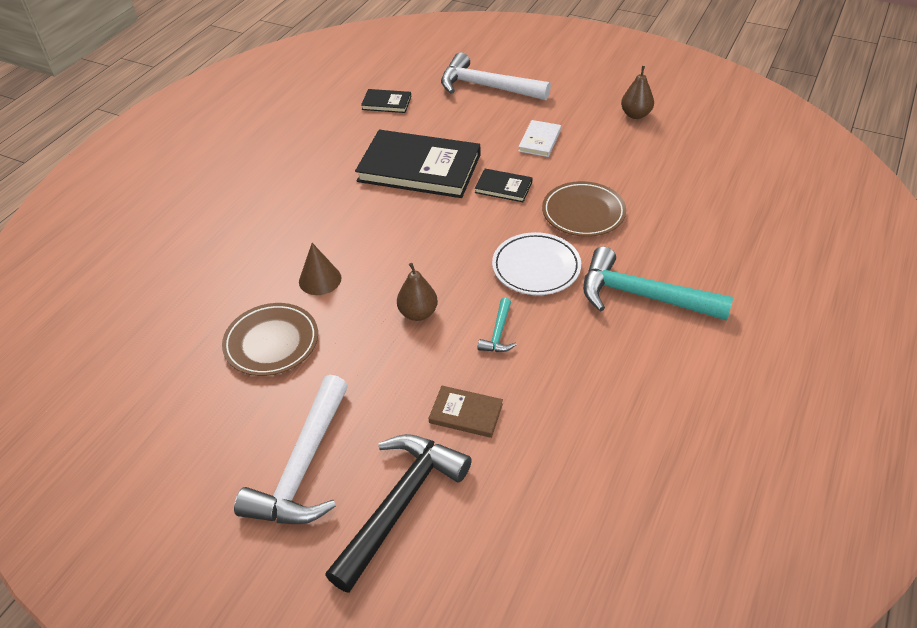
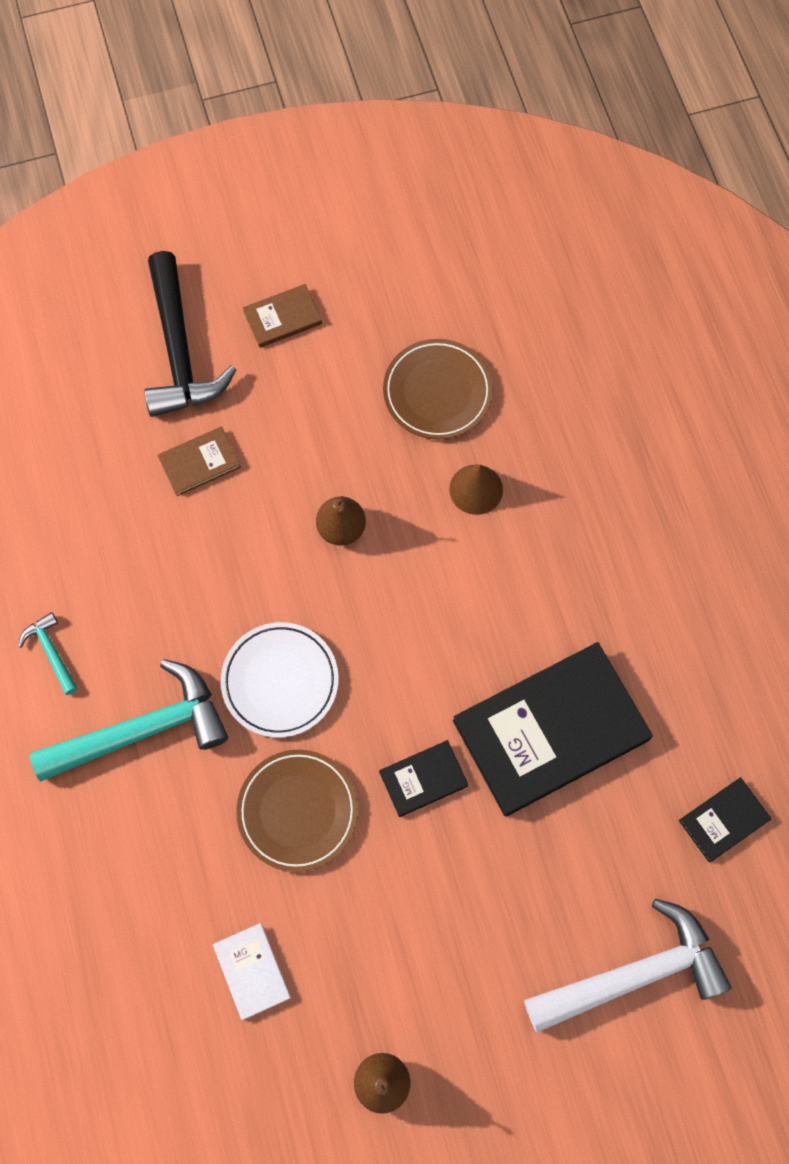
camera: 135 degrees right, 25 degrees up
(303, 467) = (282, 317): white hammer -> brown book
(498, 333) = (245, 567): turquoise hammer -> turquoise hammer (51, 652)
(539, 140) = (459, 909): white book -> white book (252, 971)

